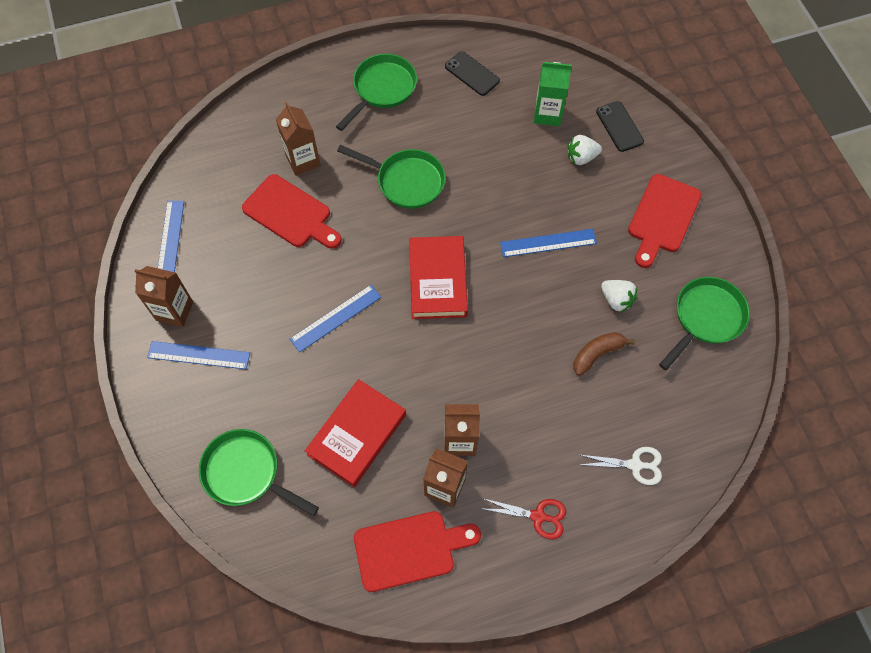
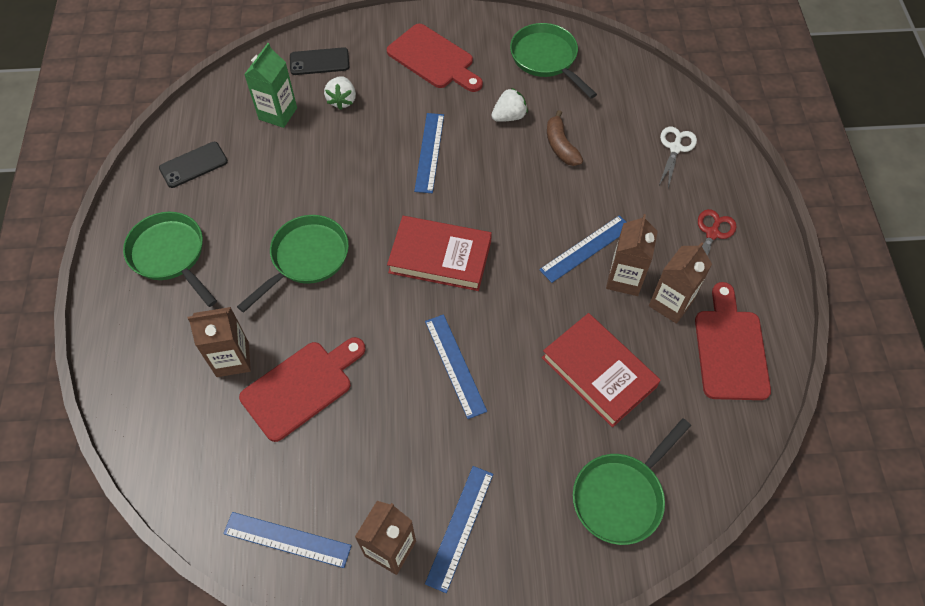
camera: 75 degrees left, 5 degrees down
(483, 400) = (586, 248): none -> blue ruler

